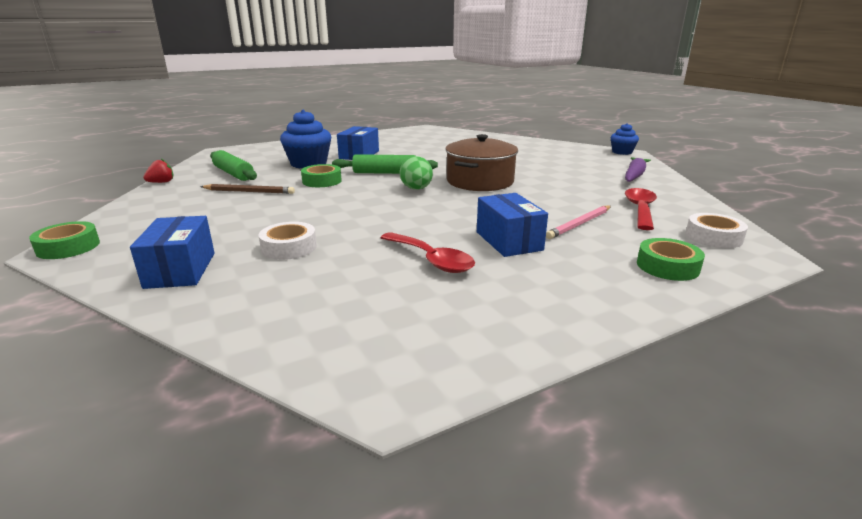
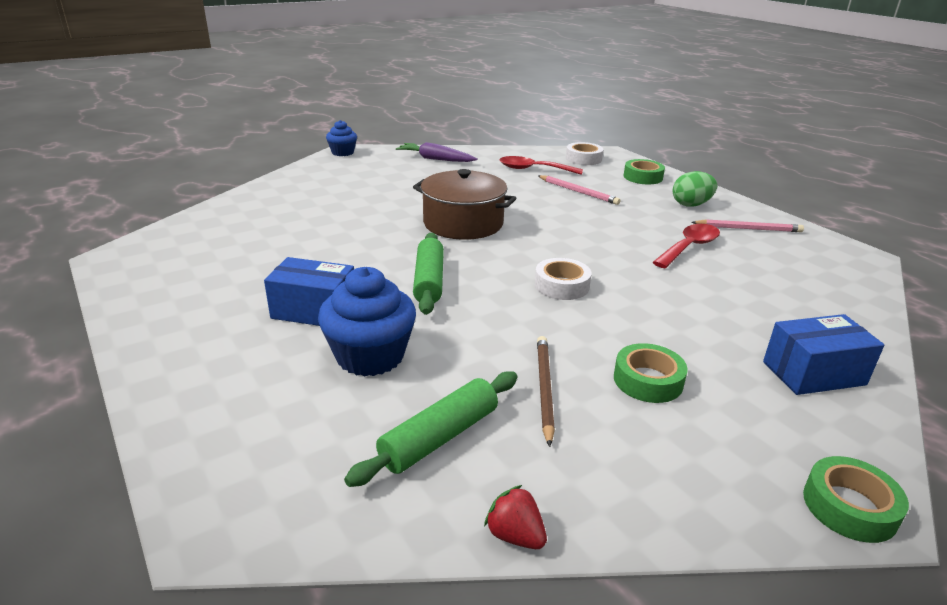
camera: 95 degrees left, 5 degrees up
(289, 247) = (714, 317): white tape -> white tape (561, 285)
(322, 181) = (476, 328): green tape -> green tape (648, 380)
(416, 189) = (499, 257): green egg -> green egg (691, 205)
(491, 310) = (748, 229): none -> pink pencil
(509, 241) = (630, 218): blue box -> none

